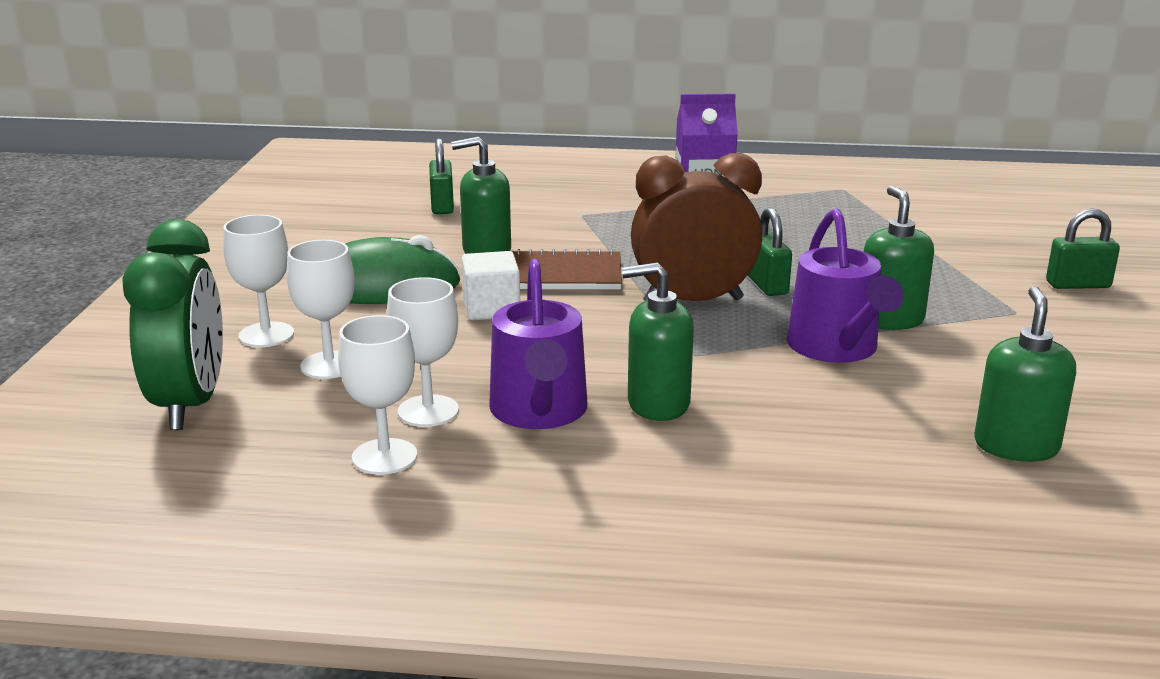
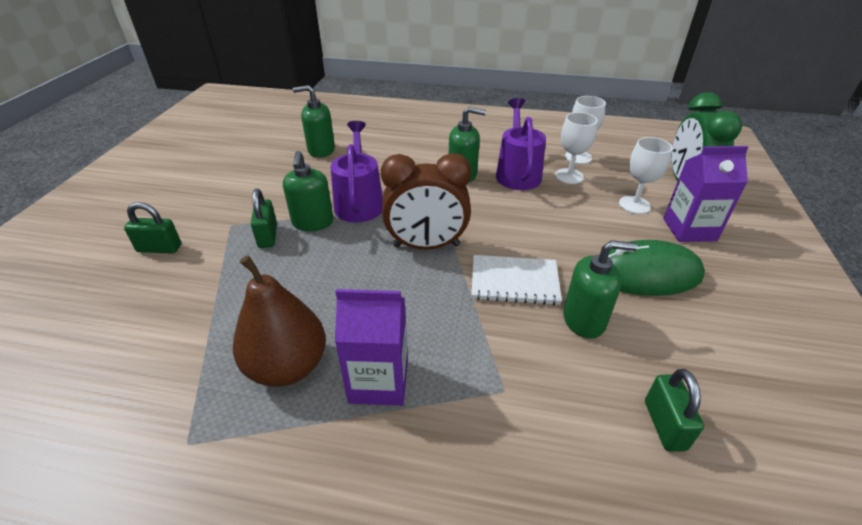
camera: 175 degrees left, 15 degrees up
(266, 335) = (689, 229): white goblet -> purple carton
(491, 309) = (559, 245): white cube -> none
(564, 274) = (514, 281): brown notebook -> white notebook
(766, 285) = (370, 260): green padlock -> green padlock (268, 236)
(797, 217) = (287, 366): none -> brown pear
(1016, 446) = (321, 150): green soap dispenser -> green soap dispenser turned 75 degrees clockwise

